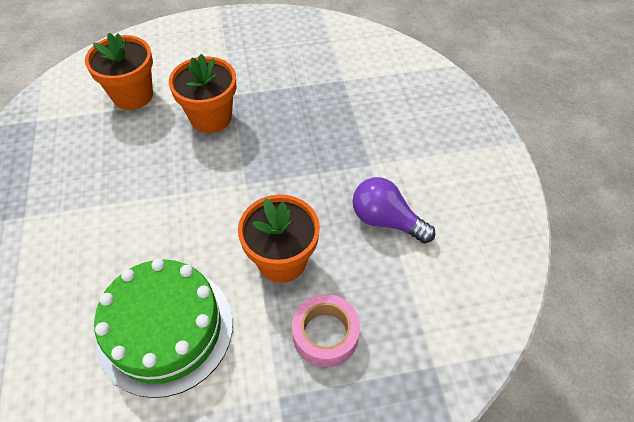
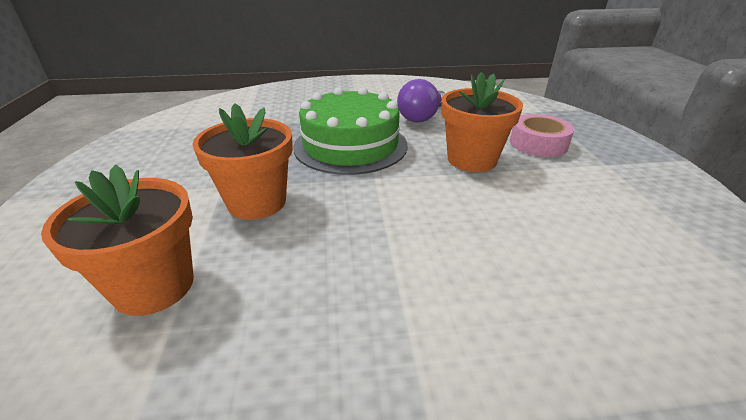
camera: 85 degrees left, 20 degrees down
(165, 329) = (580, 226): green cake -> green cake (350, 145)

